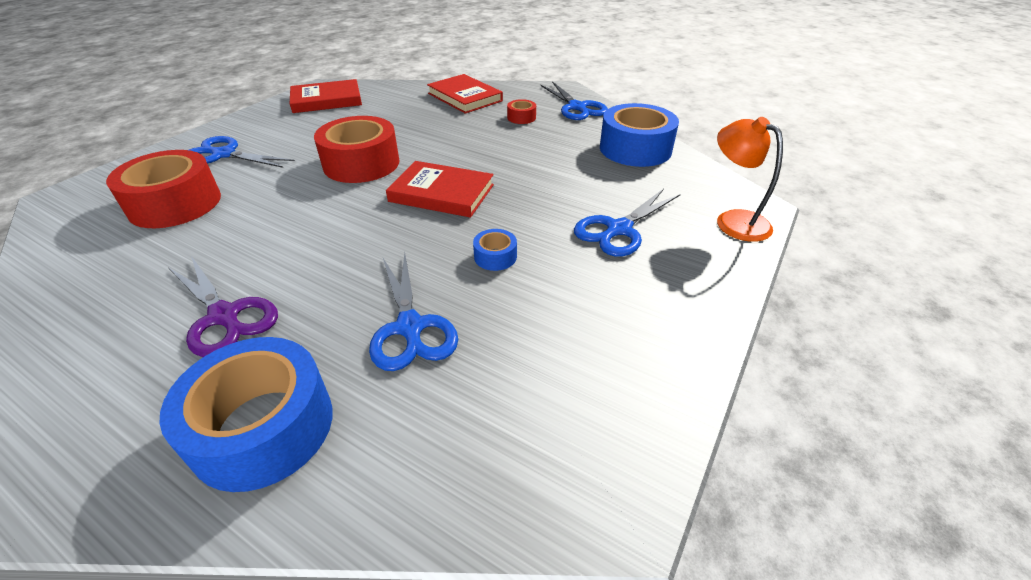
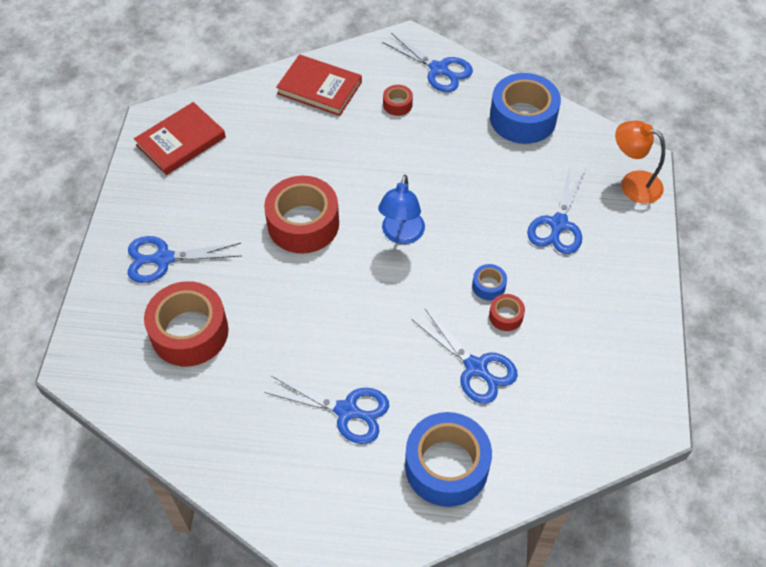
camera: 25 degrees left, 15 degrees up
(224, 316) = (346, 411): purple scissors -> blue scissors
(441, 193) = (401, 235): red book -> blue lamp
(492, 289) = (506, 316): none -> red tape

